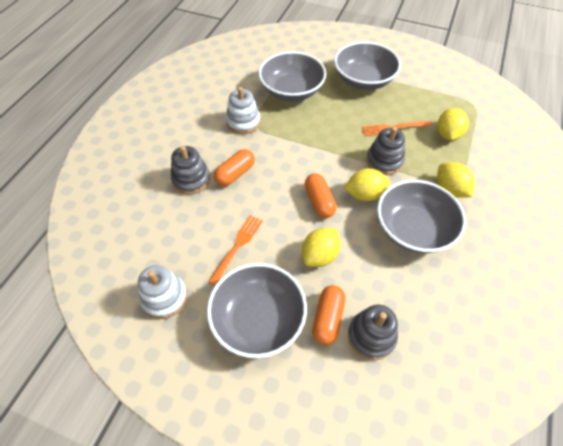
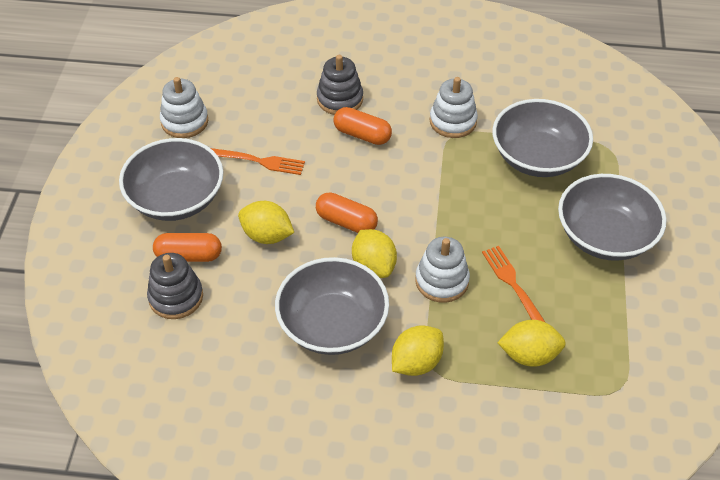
camera: 75 degrees right, 5 degrees down
(319, 201) = (346, 222): orange capsule -> orange capsule turned 60 degrees clockwise
(384, 161) = (442, 281): grey stacking toy -> white stacking toy

